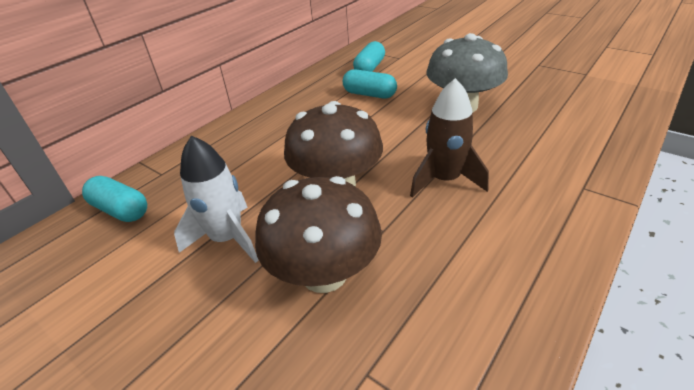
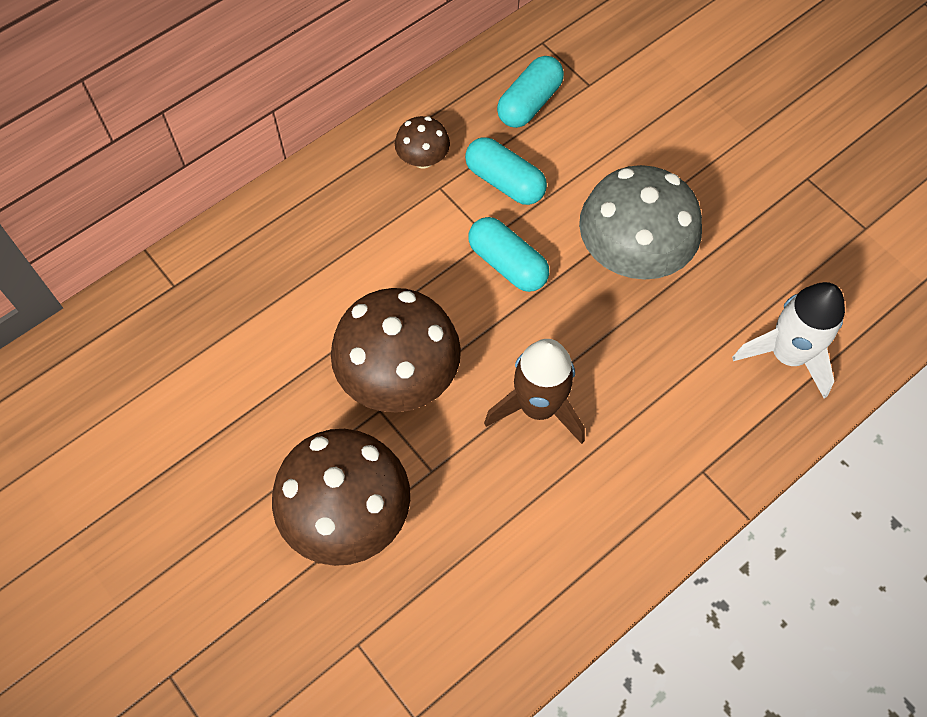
camera: 10 degrees right, 25 degrees up
(121, 210) = (122, 344): turquoise capsule -> turquoise capsule (507, 264)
(227, 238) = (248, 431): white rocket -> white rocket (787, 355)
(317, 95) = (423, 159): none -> brown mushroom

